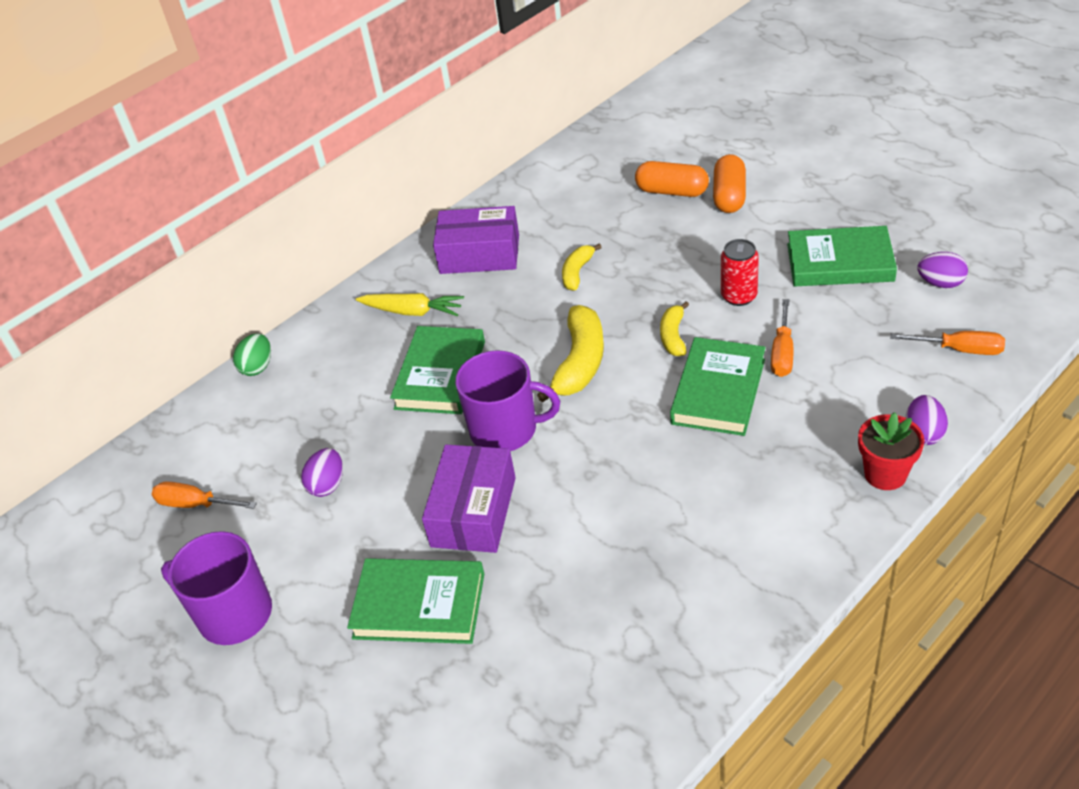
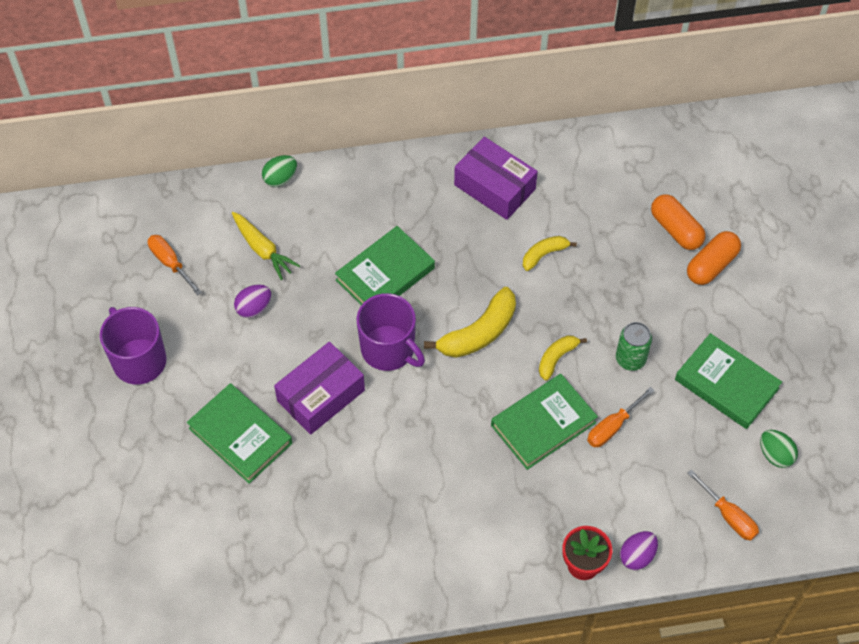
camera: 30 degrees right, 15 degrees up
(412, 311) = (410, 205): yellow carrot -> yellow carrot (263, 249)
(739, 296) = (630, 359): red can -> green can
(940, 283) = (775, 455): purple egg -> green egg

